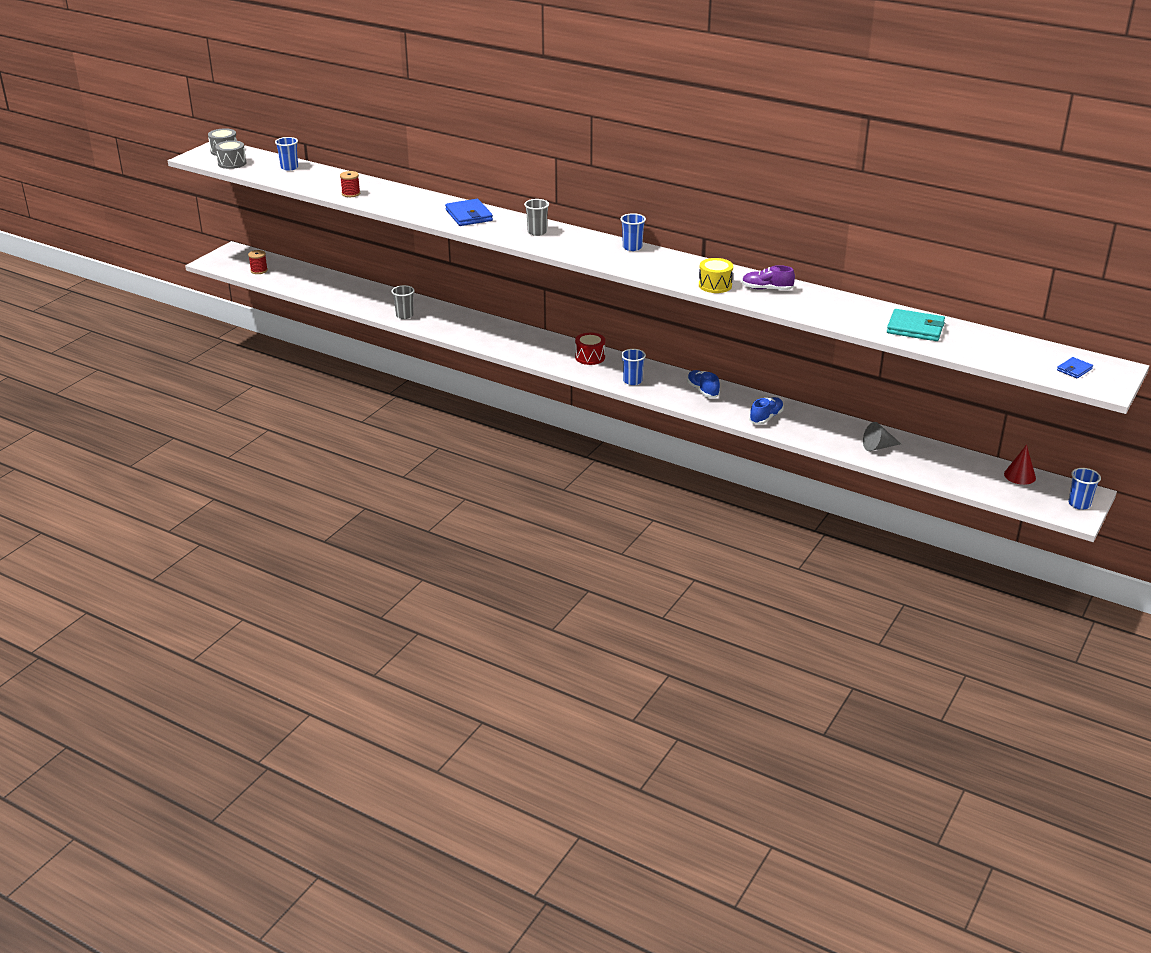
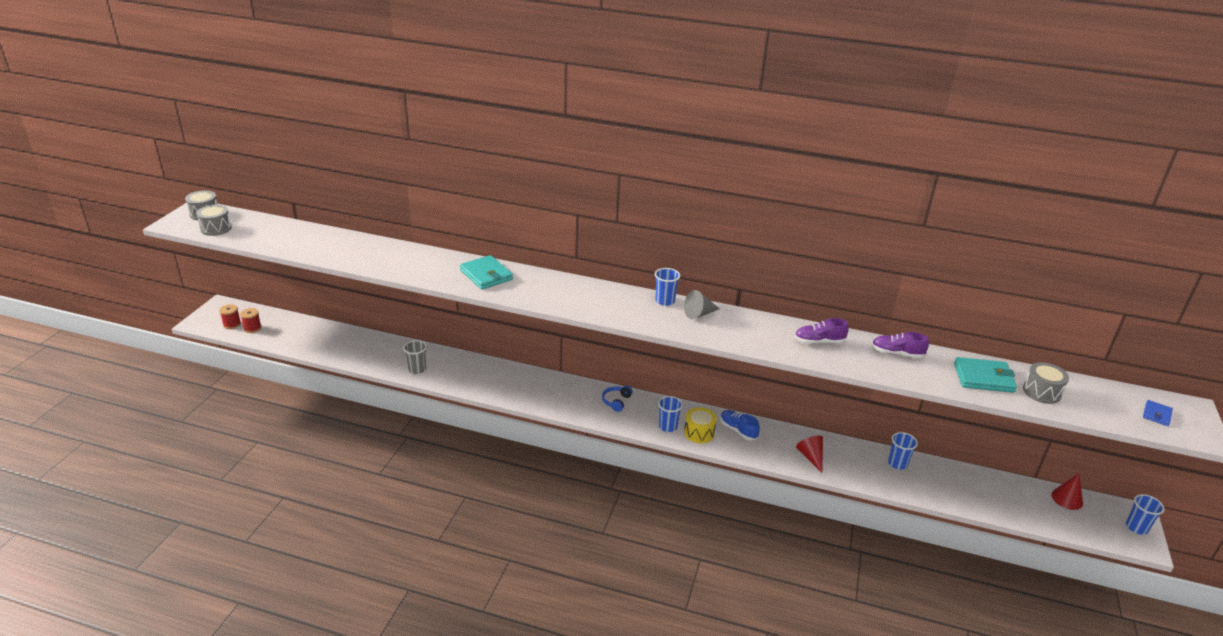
camera: 15 degrees left, 0 degrees up
(289, 167) = (280, 229): blue cup -> blue cup (897, 463)
(351, 194) = (354, 257): red spool -> red spool (232, 324)
(469, 215) = (486, 275): blue wallet -> turquoise wallet
(537, 232) = (563, 290): grey cup -> none
(590, 357) = (616, 401): red drum -> blue headphones
(715, 285) = (768, 342): yellow drum -> yellow drum (699, 433)
(766, 417) = (811, 457): blue shoe -> red cone
(840, 304) = (897, 353): none -> purple shoe
(878, 447) = (927, 480): grey cone -> grey cone (699, 314)
(967, 343) = (1041, 392): none -> grey drum

